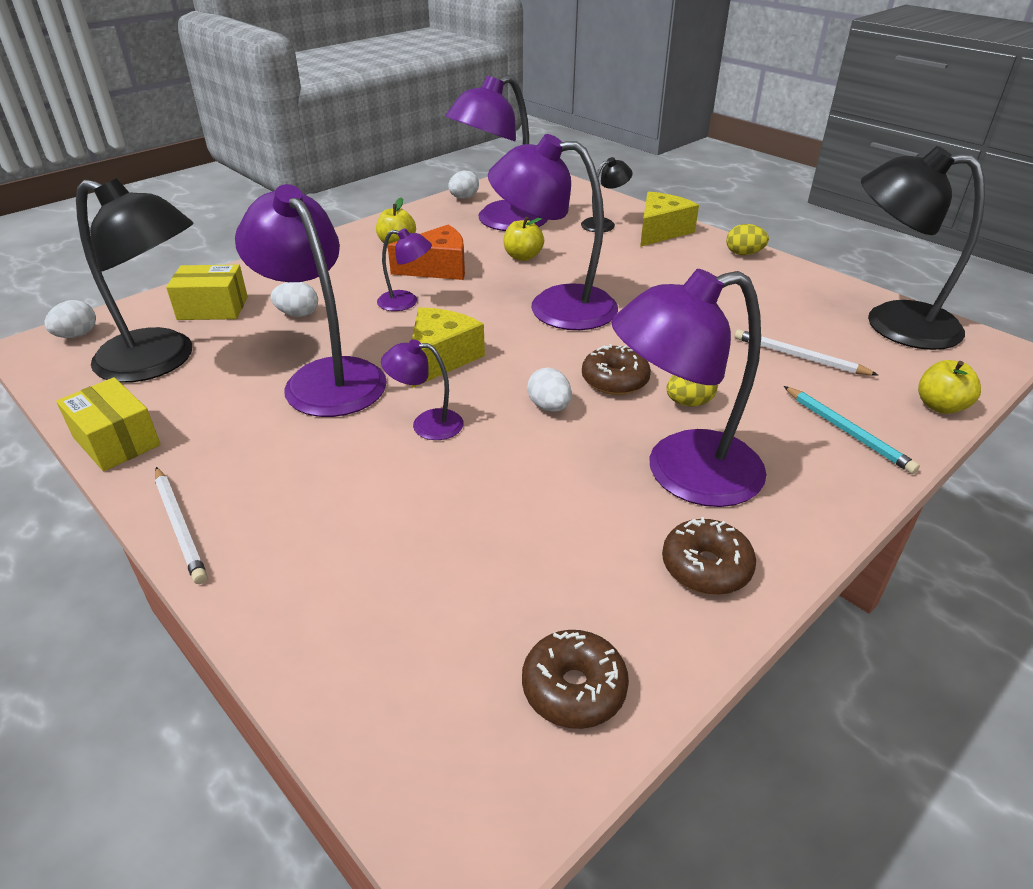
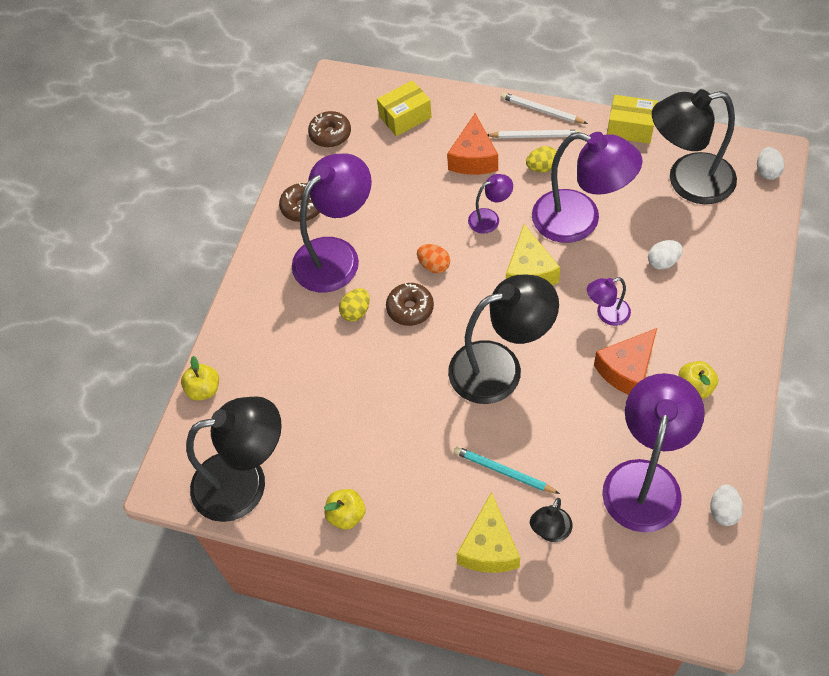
camera: 155 degrees right, 20 degrees up
(213, 308) = (724, 237): yellow box -> yellow box (405, 117)
(362, 508) = (473, 158): none -> orange cheese
(523, 257) = (576, 426): yellow apple -> yellow apple (346, 515)
(549, 407) = (434, 265): white egg -> orange egg
(554, 307) = (500, 367): purple lamp -> black lamp
(743, 254) = (394, 541): yellow egg -> yellow egg (542, 168)
(799, 357) = (303, 398): white pencil -> white pencil (535, 136)
(847, 431) = (257, 334): turquoise pencil -> turquoise pencil (504, 471)

